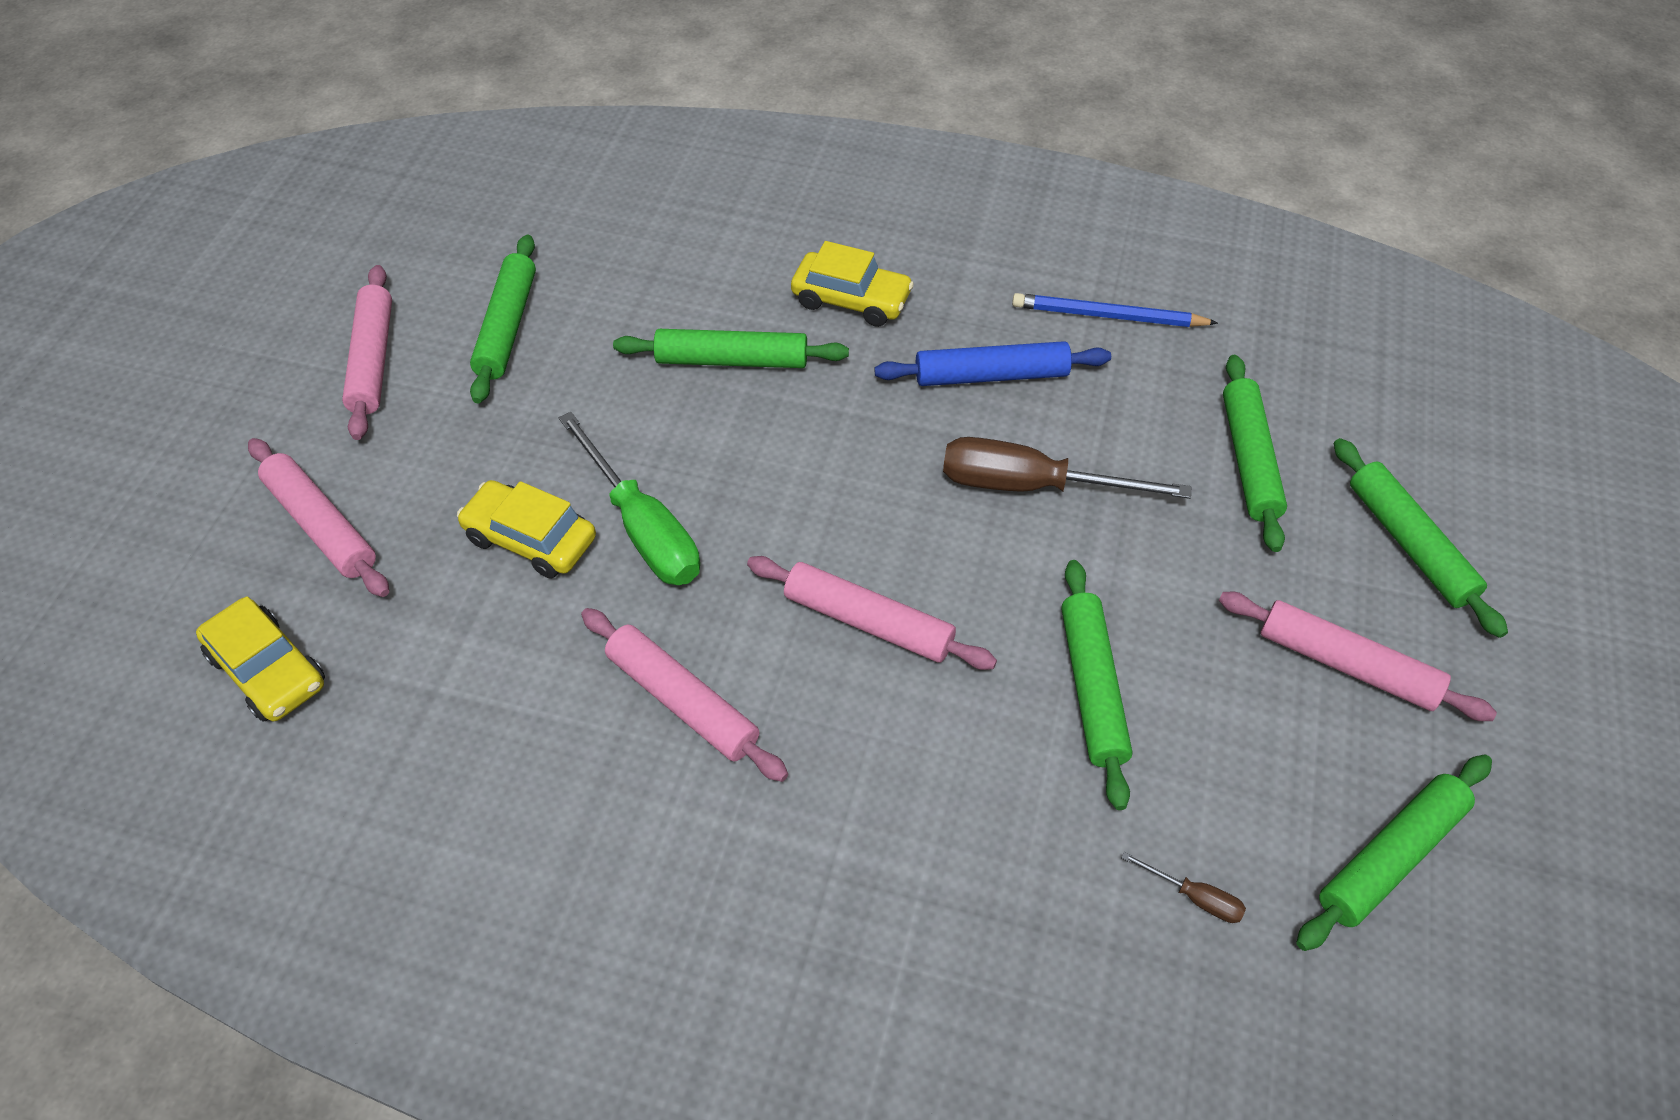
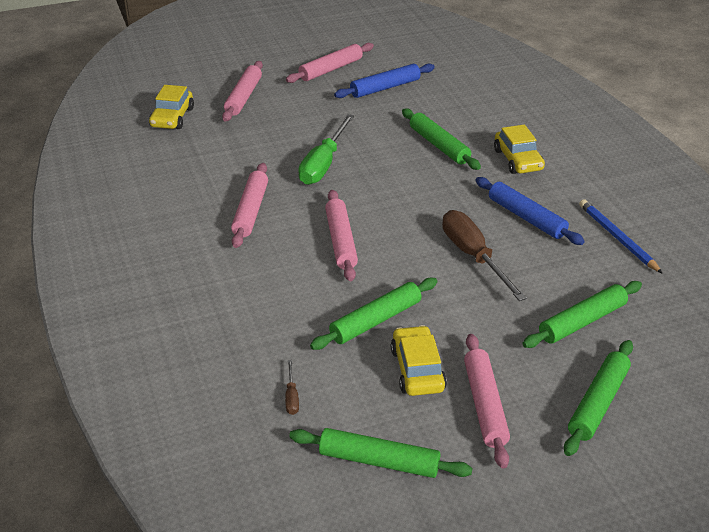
camera: 55 degrees right, 15 degrees down
(507, 326) = (385, 88): green rolling pin -> blue rolling pin
(530, 539) = (288, 142): yellow car -> yellow car (417, 369)

